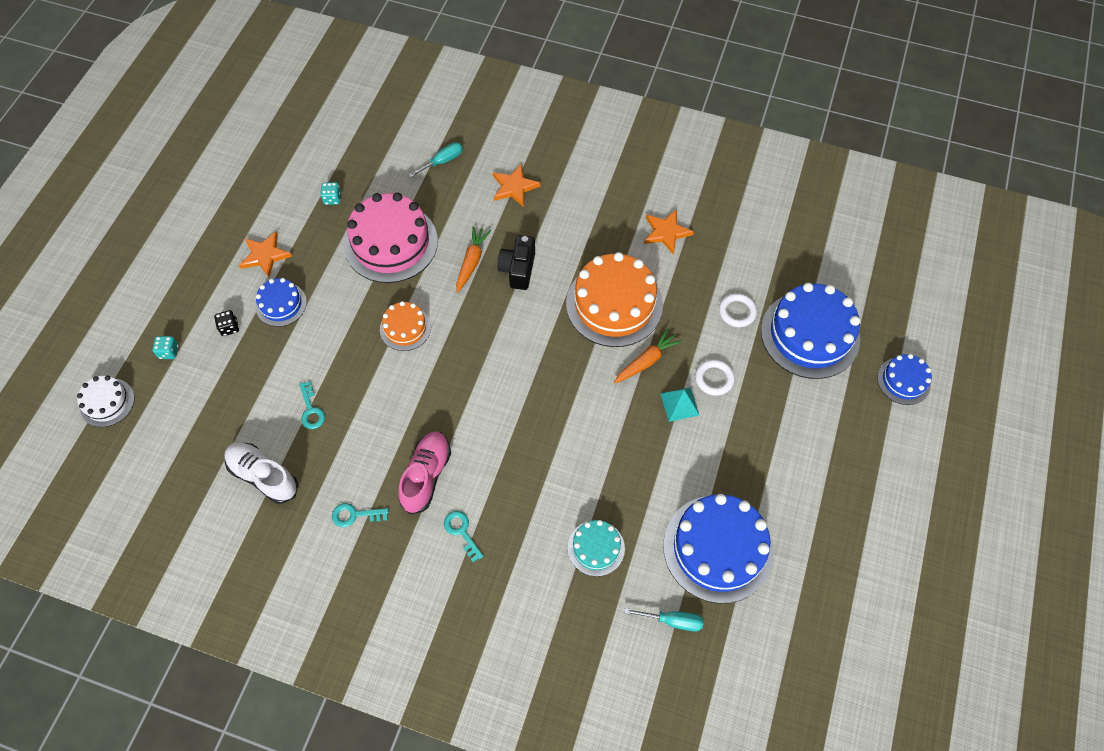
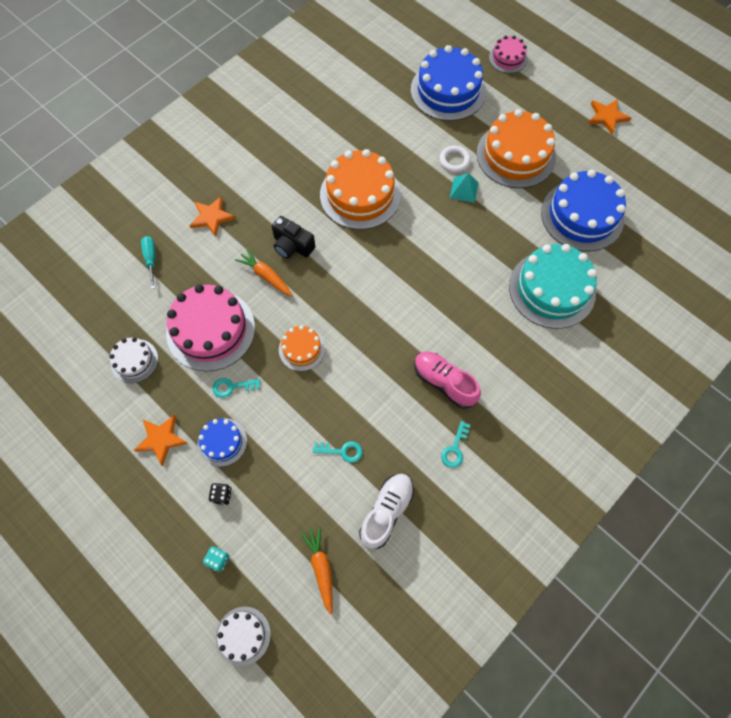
camera: 65 degrees left, 5 degrees up
(263, 476) = (386, 511): white shoe -> white shoe turned 150 degrees clockwise
(332, 199) = (134, 361): turquoise dice -> white cake
(461, 532) = (502, 374): turquoise key -> turquoise key (232, 387)
(596, 548) = (552, 289): turquoise cake -> turquoise cake, size x1.92
(646, 361) = (419, 195): orange carrot -> orange carrot (321, 568)
(666, 232) = (316, 135): orange star -> orange star (607, 117)
(673, 621) = (623, 265): turquoise screwdriver -> none
(737, 312) = (408, 123): white ring -> none
(762, 442) = (515, 155): none -> orange cake
(903, 381) = (508, 58): blue cake -> pink cake

